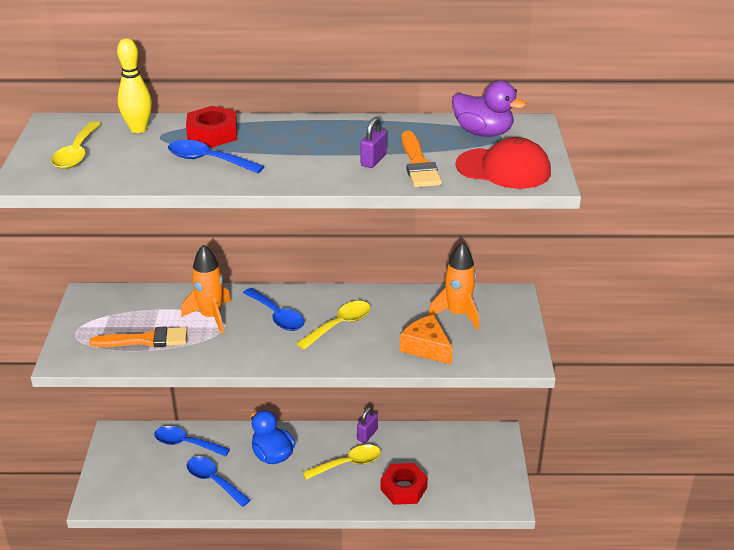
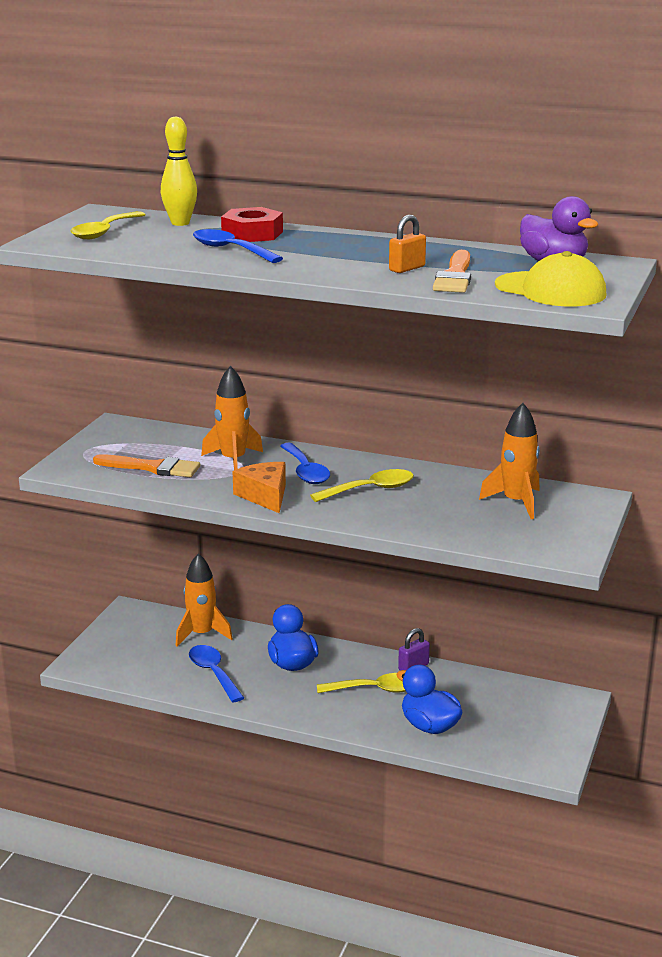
camera: 20 degrees right, 10 degrees down
(186, 443) = (202, 634): blue spoon -> orange rocket
(373, 160) = (407, 268): purple padlock -> orange padlock
(403, 488) = (429, 726): red nut -> blue duck
(426, 347) = (458, 524): orange cheese -> orange cheese (265, 496)
(503, 169) = (550, 290): red cap -> yellow cap

